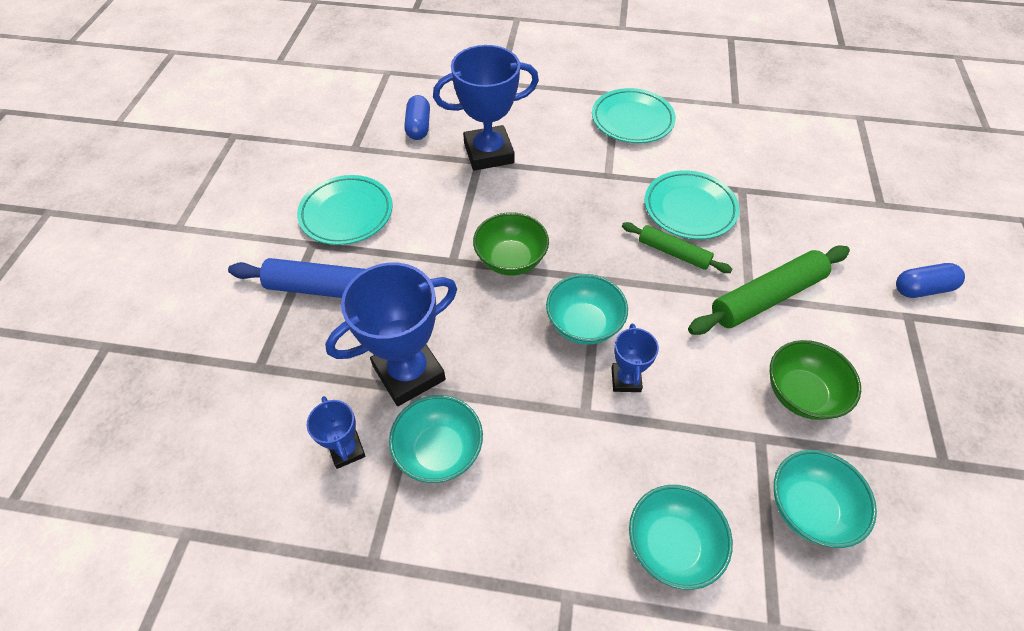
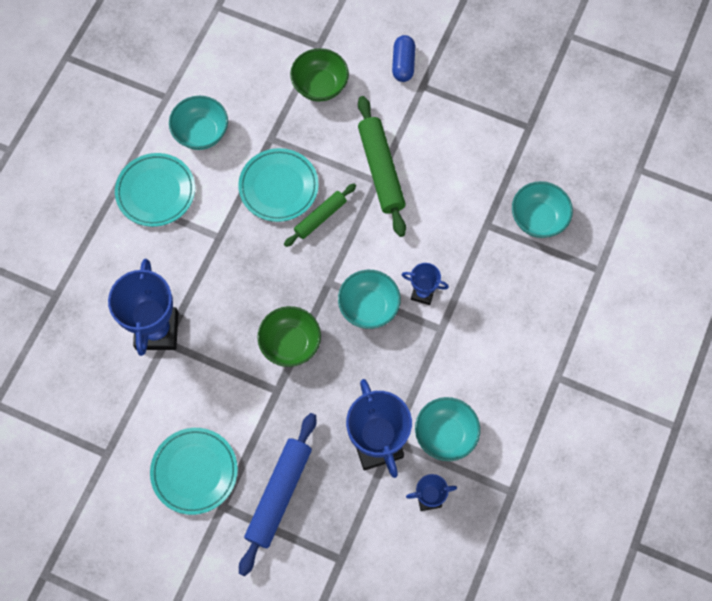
camera: 75 degrees left, 15 degrees up
(419, 127) = (97, 387): blue capsule -> none
(671, 545) = (541, 307): turquoise bowl -> turquoise bowl (201, 133)
(801, 394) = (463, 185): green bowl -> green bowl (320, 85)

